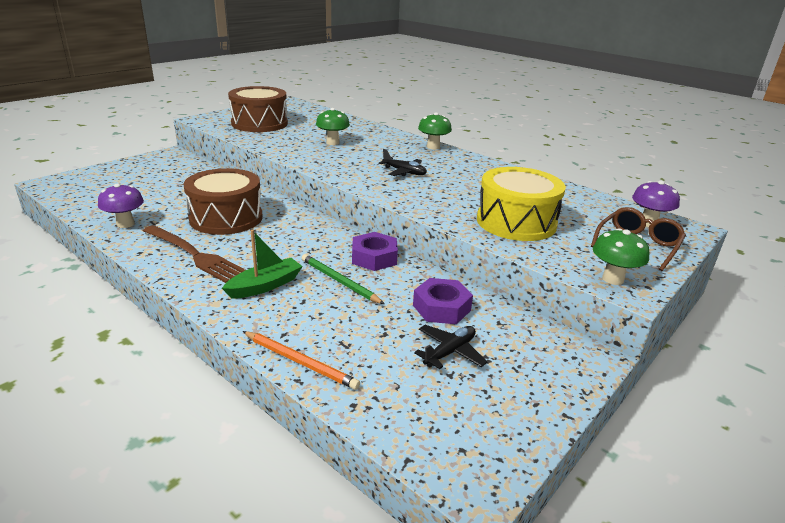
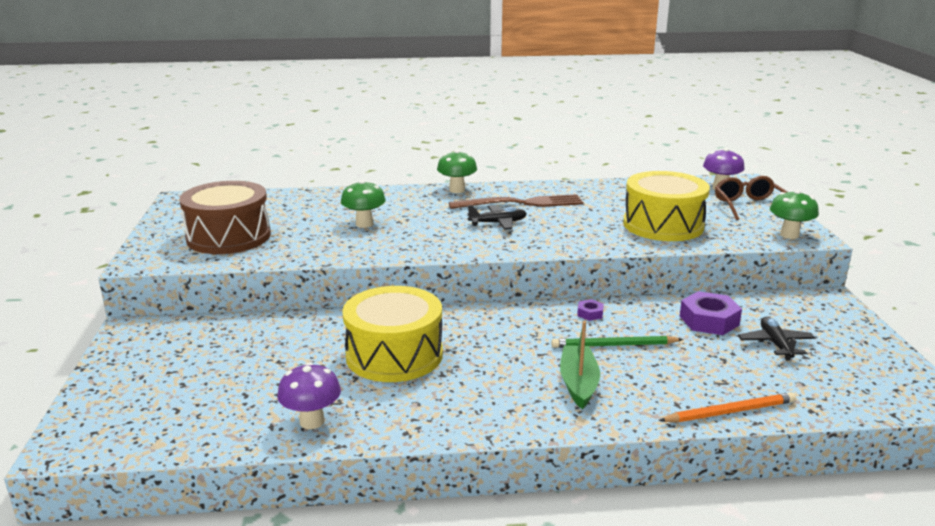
camera: 45 degrees left, 5 degrees down
(195, 255) = (462, 400): brown fork -> brown fork (522, 203)
(226, 218) = (394, 355): brown drum -> yellow drum
(374, 257) = (590, 313): purple nut -> purple nut, size x0.50

